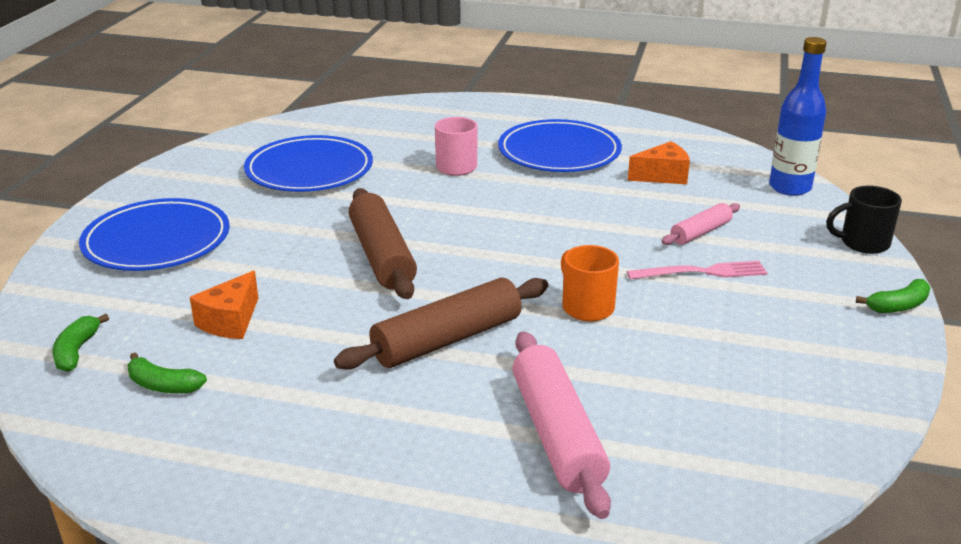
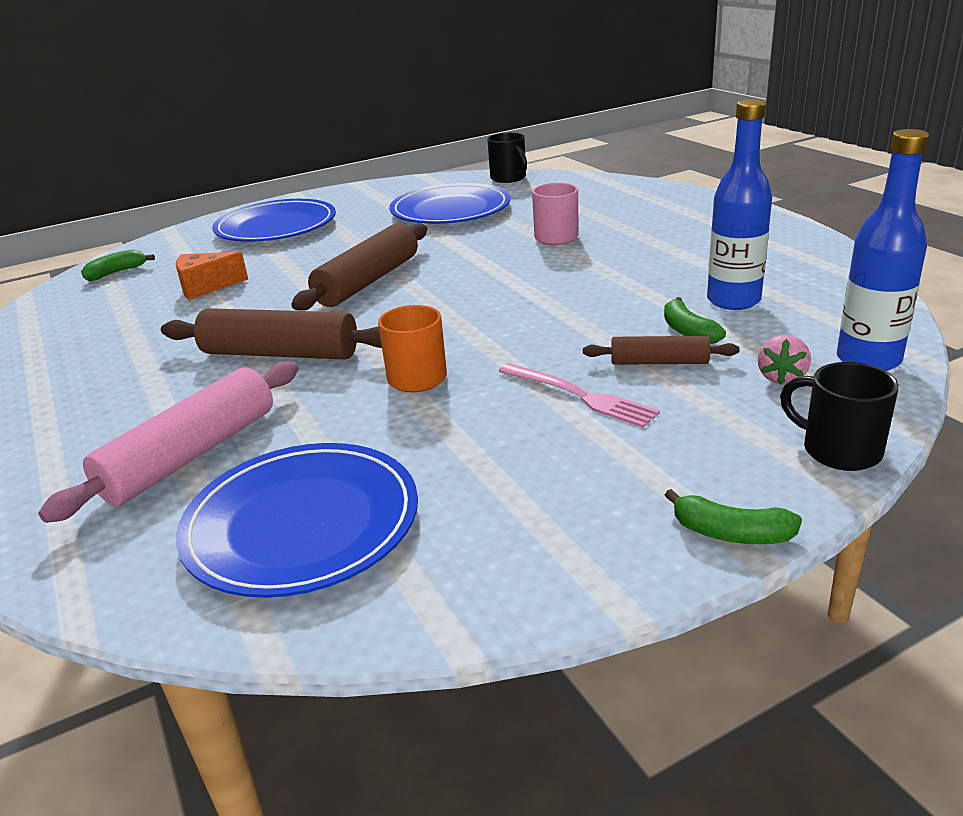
camera: 50 degrees right, 0 degrees up
(163, 385) = (104, 308): green banana -> green banana (688, 331)
(297, 124) = (509, 178): none -> black mug
(559, 152) = (673, 251): blue plate -> blue plate (302, 524)
(662, 176) = (733, 300): orange cheese -> blue bottle
(700, 232) = (659, 362): pink rolling pin -> brown rolling pin
(773, 215) = (781, 377): none -> pink strawberry

